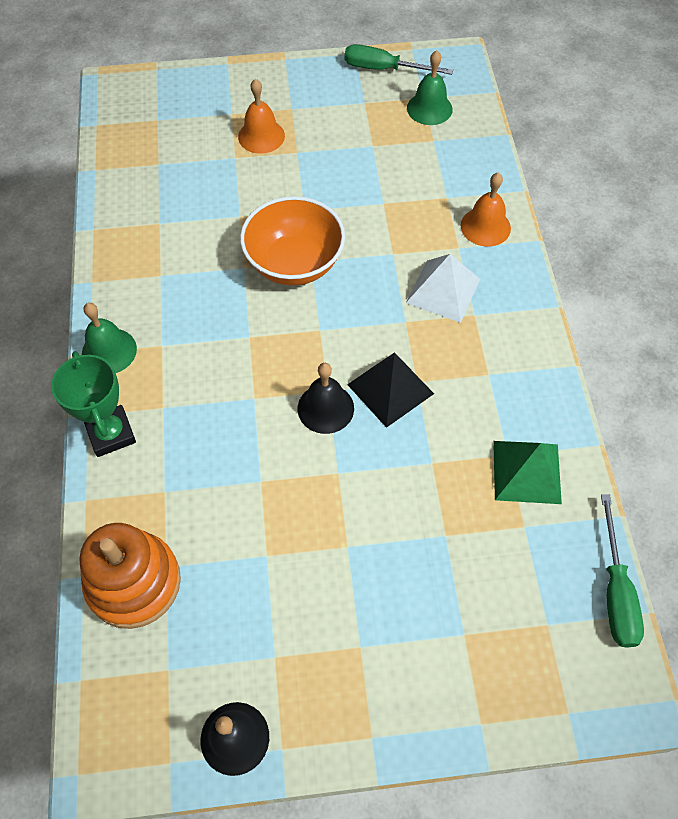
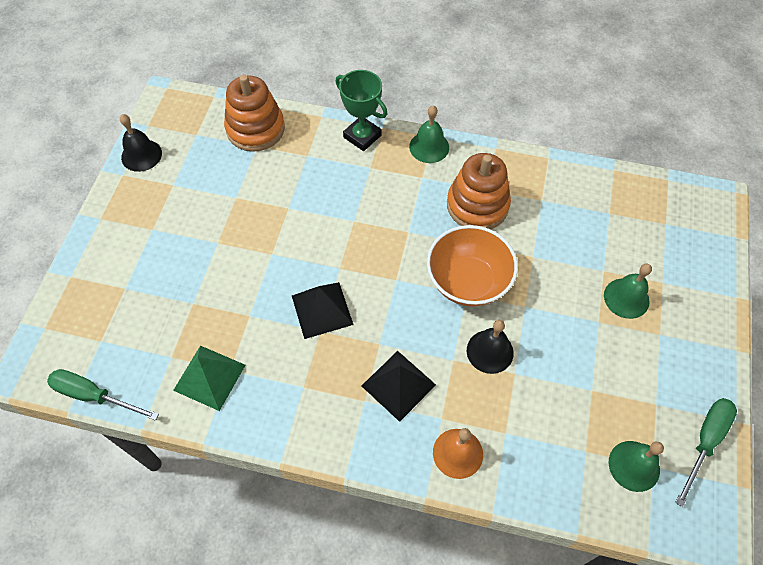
camera: 110 degrees right, 0 degrees up
(111, 434) = (362, 136): green trophy -> green trophy turned 45 degrees clockwise
(187, 279) = (477, 205): none -> orange stacking toy
(261, 136) = (626, 298): orange bell -> green bell
(325, 408) = (325, 262): black bell -> black bell (490, 351)
(443, 291) = (398, 385): white pyramid -> black pyramid

